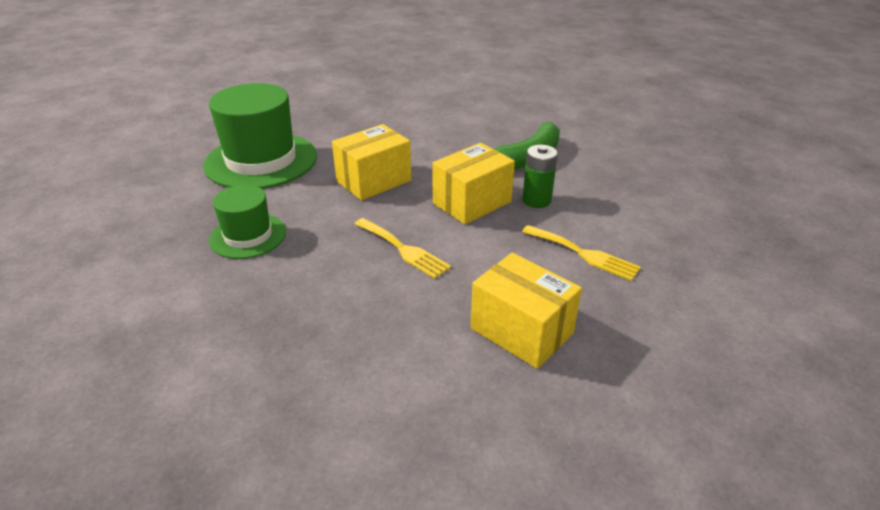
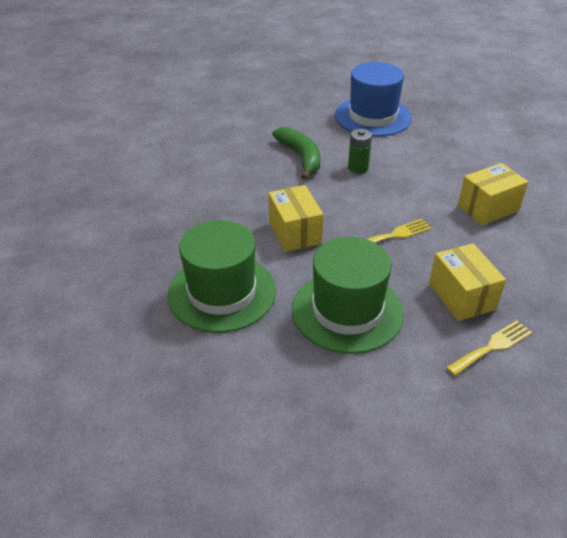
camera: 70 degrees left, 5 degrees up
(248, 236) = (347, 311): green hat -> green hat, size x1.76
(472, 202) = (348, 194): yellow box -> yellow box (461, 296)
(584, 254) = (423, 168): yellow fork -> yellow fork (492, 347)
(680, 192) = (373, 116): none -> blue hat

